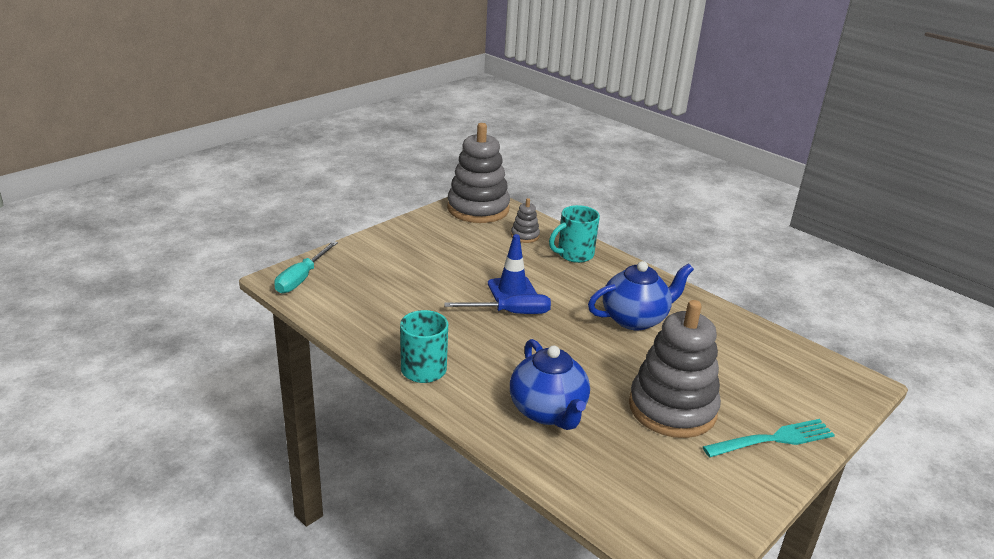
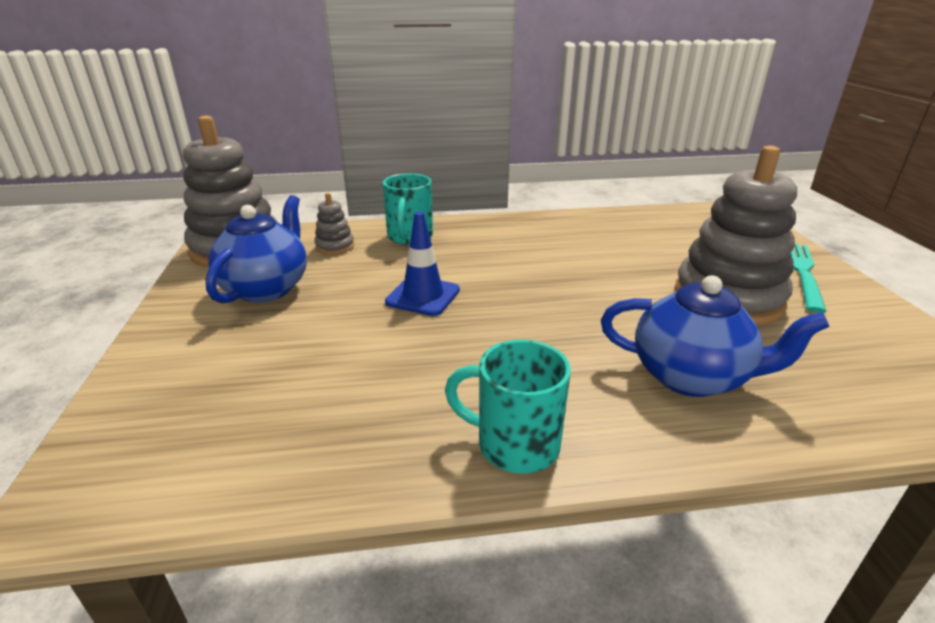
camera: 50 degrees left, 0 degrees up
(301, 278) = (108, 474): turquoise screwdriver -> none
(510, 313) = (465, 316): blue screwdriver -> none
(635, 319) = (558, 254): blue teapot -> blue teapot (266, 288)

